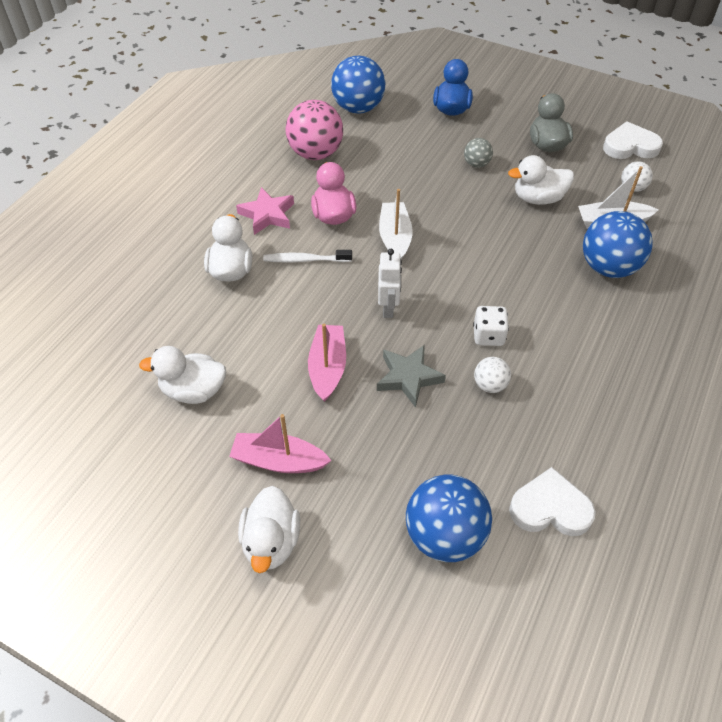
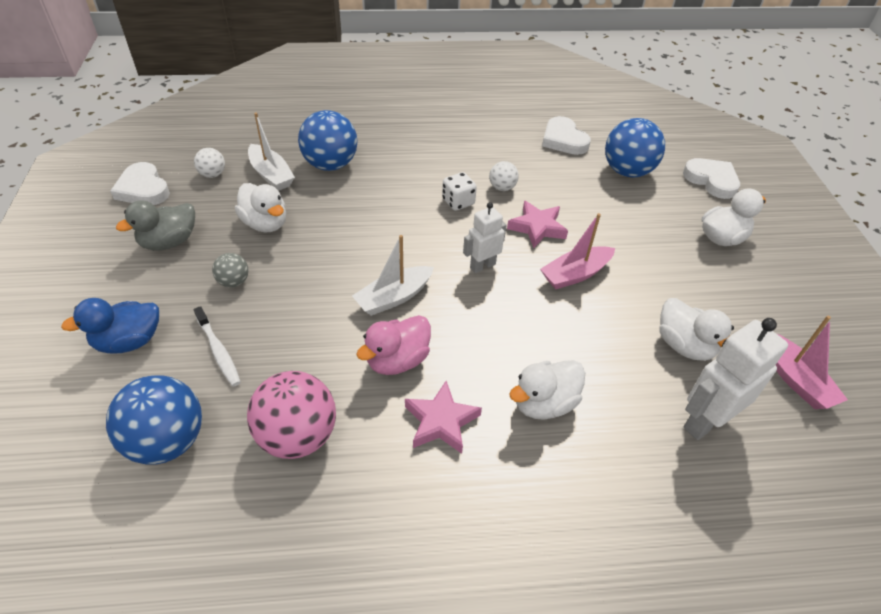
camera: 125 degrees left, 5 degrees down
(131, 350) = (705, 421): none -> white robot
(279, 461) = (673, 262): pink boat -> pink boat (795, 379)
(305, 260) = (477, 350): white toothbrush -> white toothbrush (218, 351)
(365, 629) = (711, 180): none -> white heart
(408, 377) = (537, 227): grey star -> pink star

